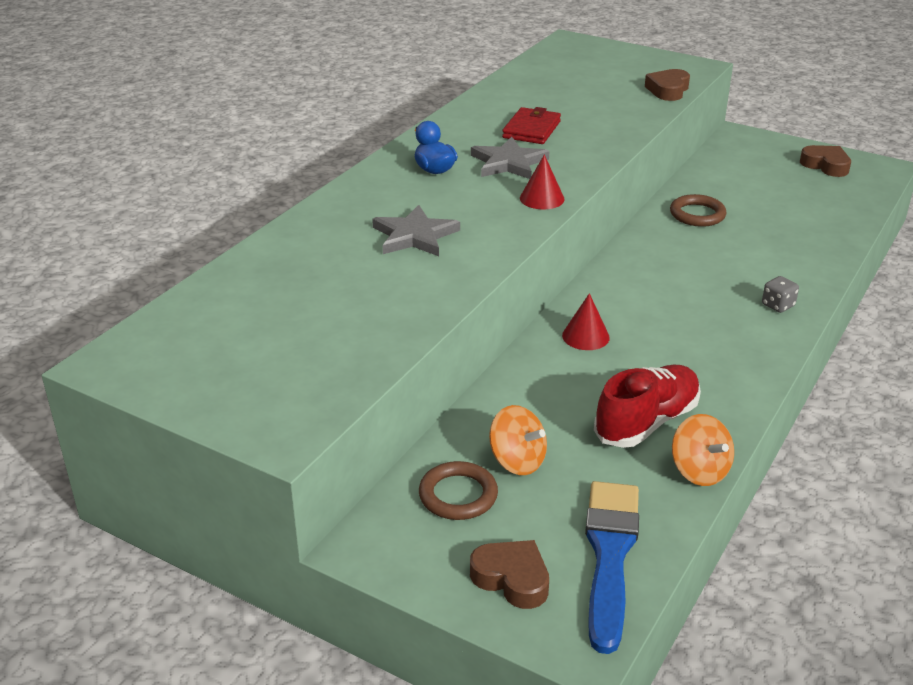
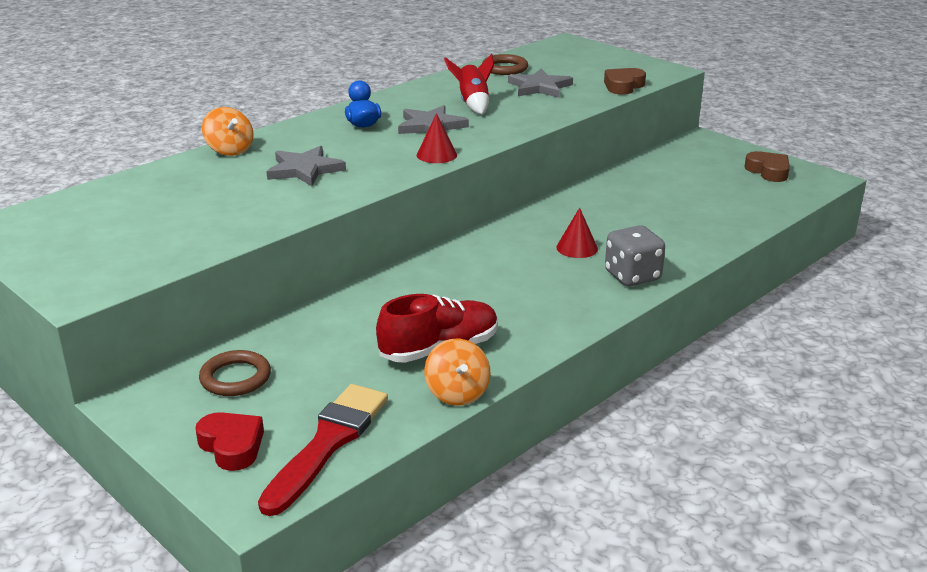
camera: 15 degrees right, 5 degrees down
(512, 579) = (232, 446): brown heart -> red heart
(517, 461) = (304, 361): orange spinning top -> orange spinning top (230, 150)
(531, 130) = (473, 104): red wallet -> red rocket
(585, 101) = (539, 87): none -> grey star
(585, 336) = (437, 277): red cone -> red cone (577, 248)
(610, 555) = (328, 443): blue brush -> red brush
(697, 214) = (612, 196): brown ring -> brown ring (504, 68)
(778, 305) = (632, 276): grey dice -> grey dice, size x1.82

